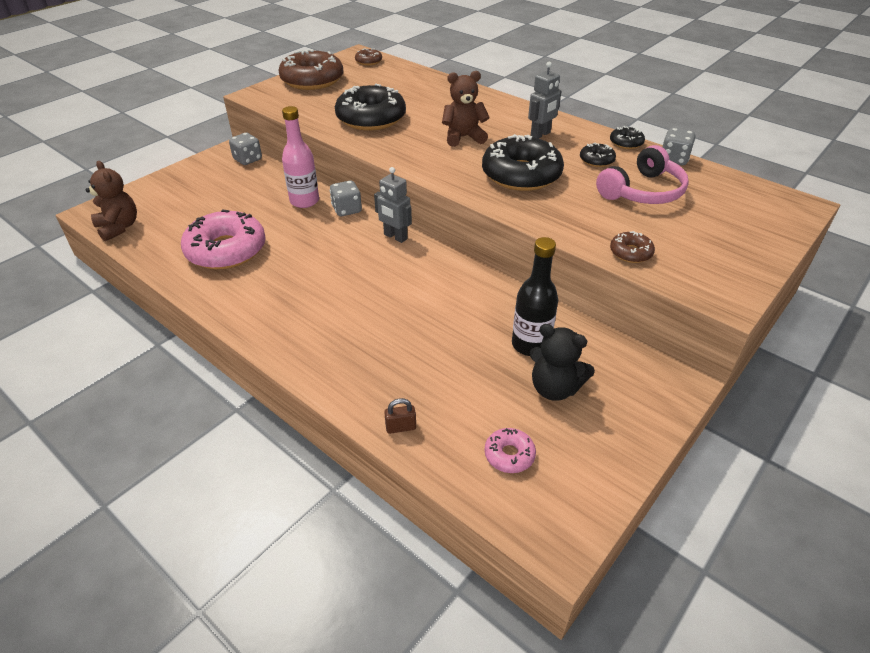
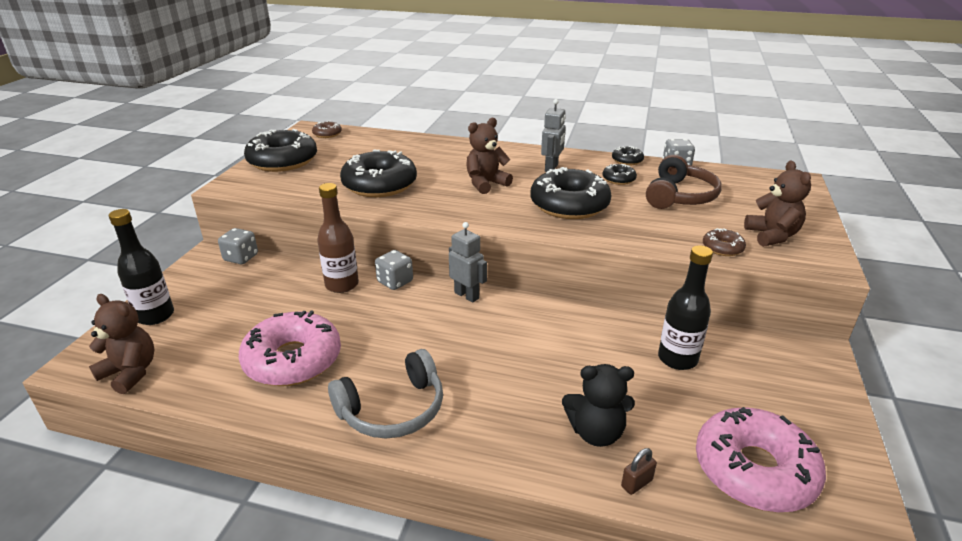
camera: 25 degrees left, 10 degrees down
(160, 190) = (155, 316): none -> black bottle
(266, 309) = (393, 409): none -> grey headphones
(304, 201) = (342, 285): pink bottle -> brown bottle
(312, 80) = (283, 161): brown donut -> black donut
(395, 237) = (467, 295): grey robot -> grey robot turned 150 degrees counterclockwise
(509, 455) = (754, 470): pink donut -> pink donut, size x2.20
(554, 388) = (732, 392): black teddy bear -> black teddy bear (596, 432)
(642, 191) = (679, 196): pink headphones -> brown headphones
(698, 255) = (772, 236): none -> brown teddy bear

